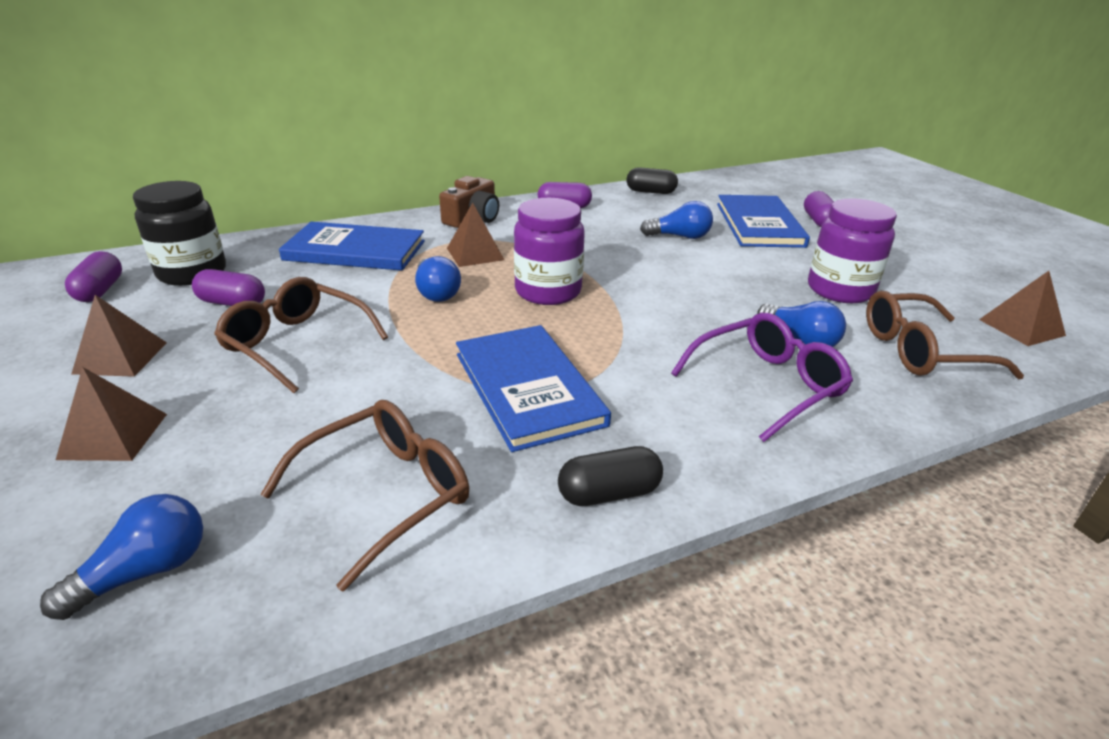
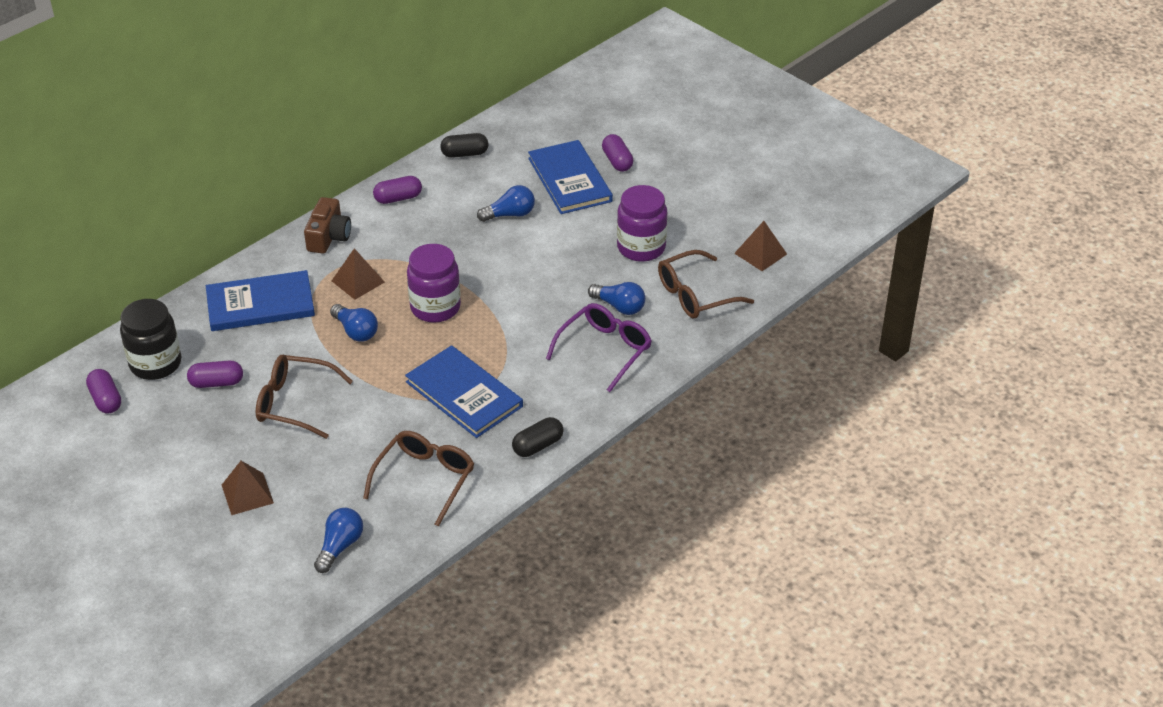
camera: 20 degrees left, 10 degrees up
(121, 357) = (190, 446): brown pyramid -> none

